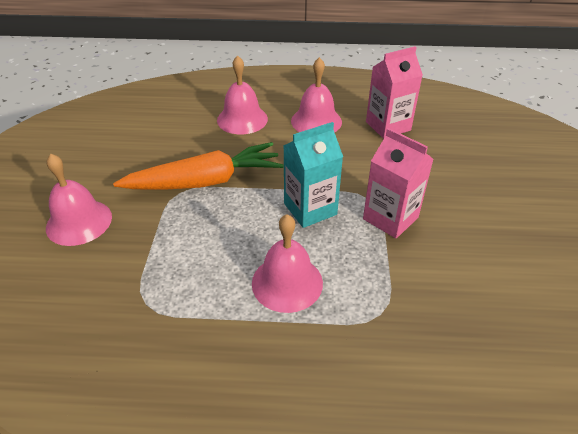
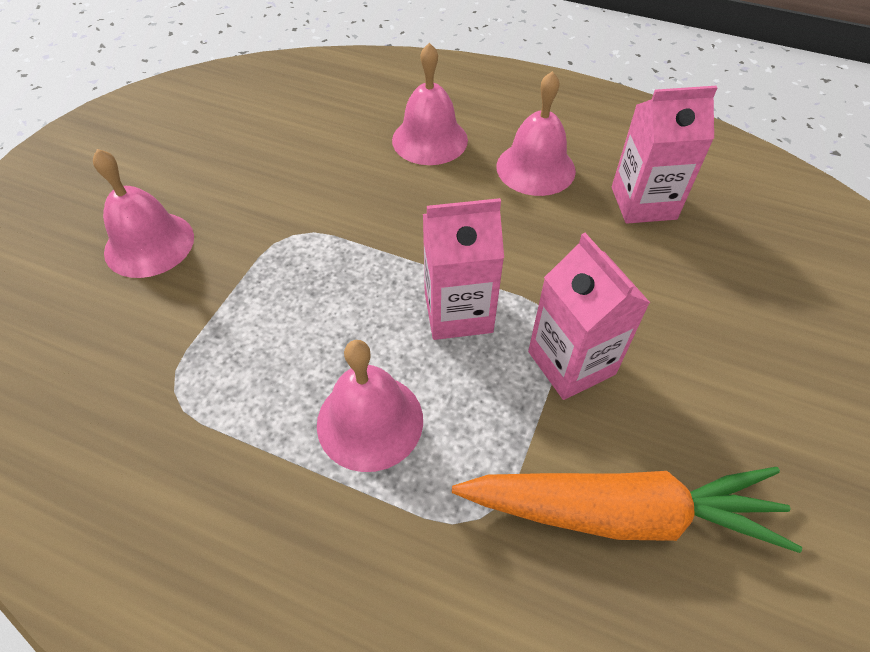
camera: 20 degrees right, 10 degrees up
(204, 181) = (332, 227): orange carrot -> orange carrot (619, 513)
(310, 209) = (458, 312): turquoise carton -> pink carton

